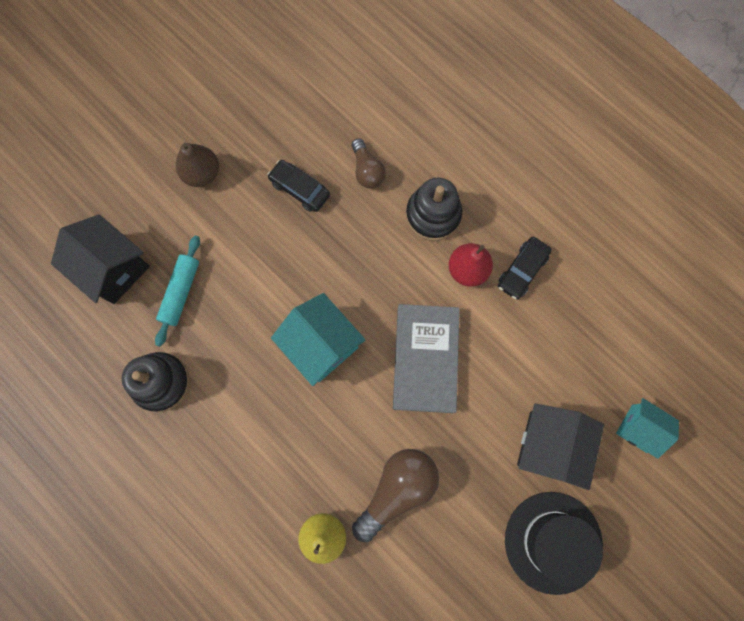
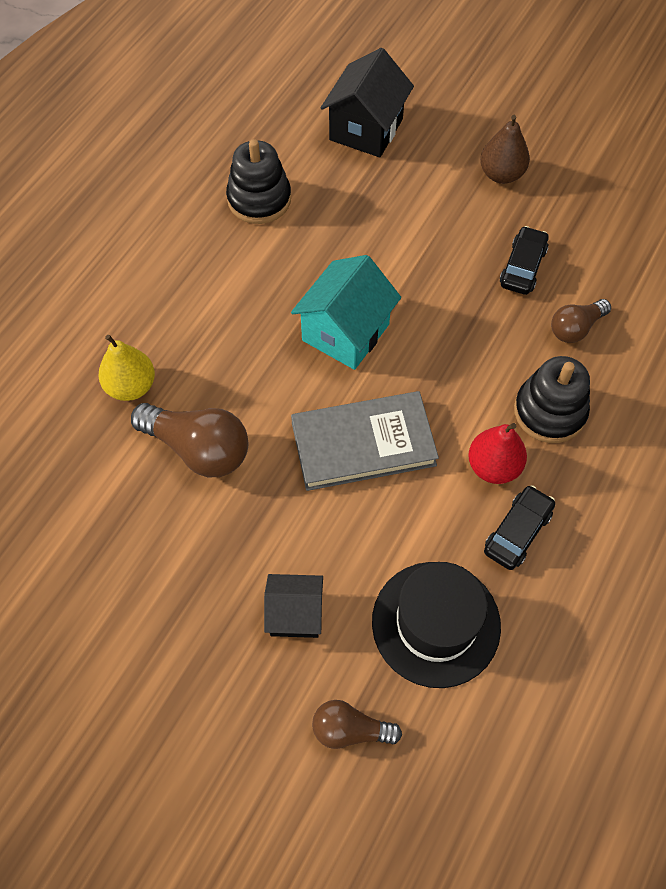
camera: 75 degrees right, 15 degrees down
(181, 292) = (361, 191): turquoise rolling pin -> none
(522, 270) = (517, 532): black car -> black car turned 105 degrees clockwise
(549, 445) = (295, 614): black house -> black house, size x0.64
(553, 542) = (173, 643): black hat -> black hat (436, 623)
(639, 428) = (350, 730): turquoise house -> brown light bulb

